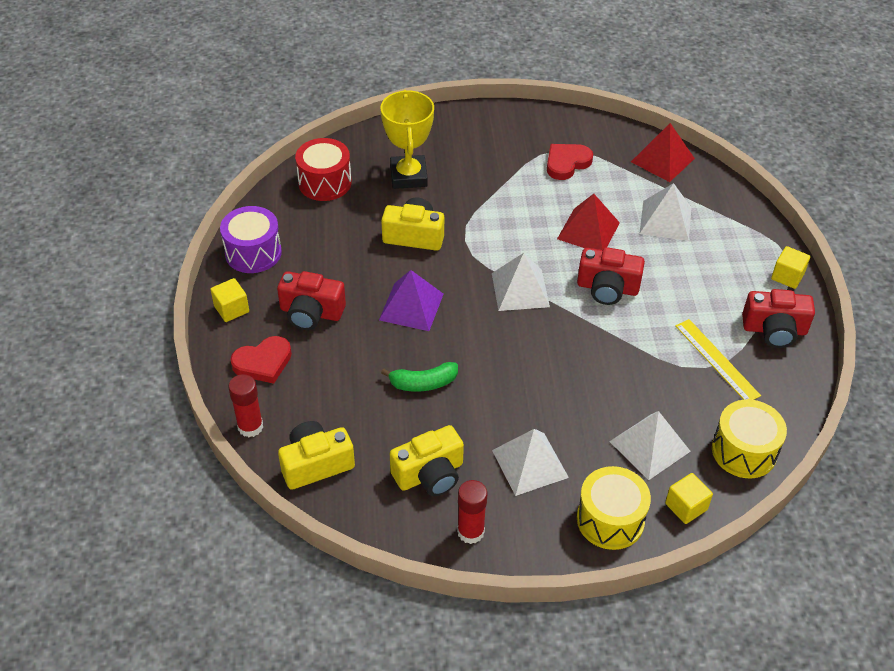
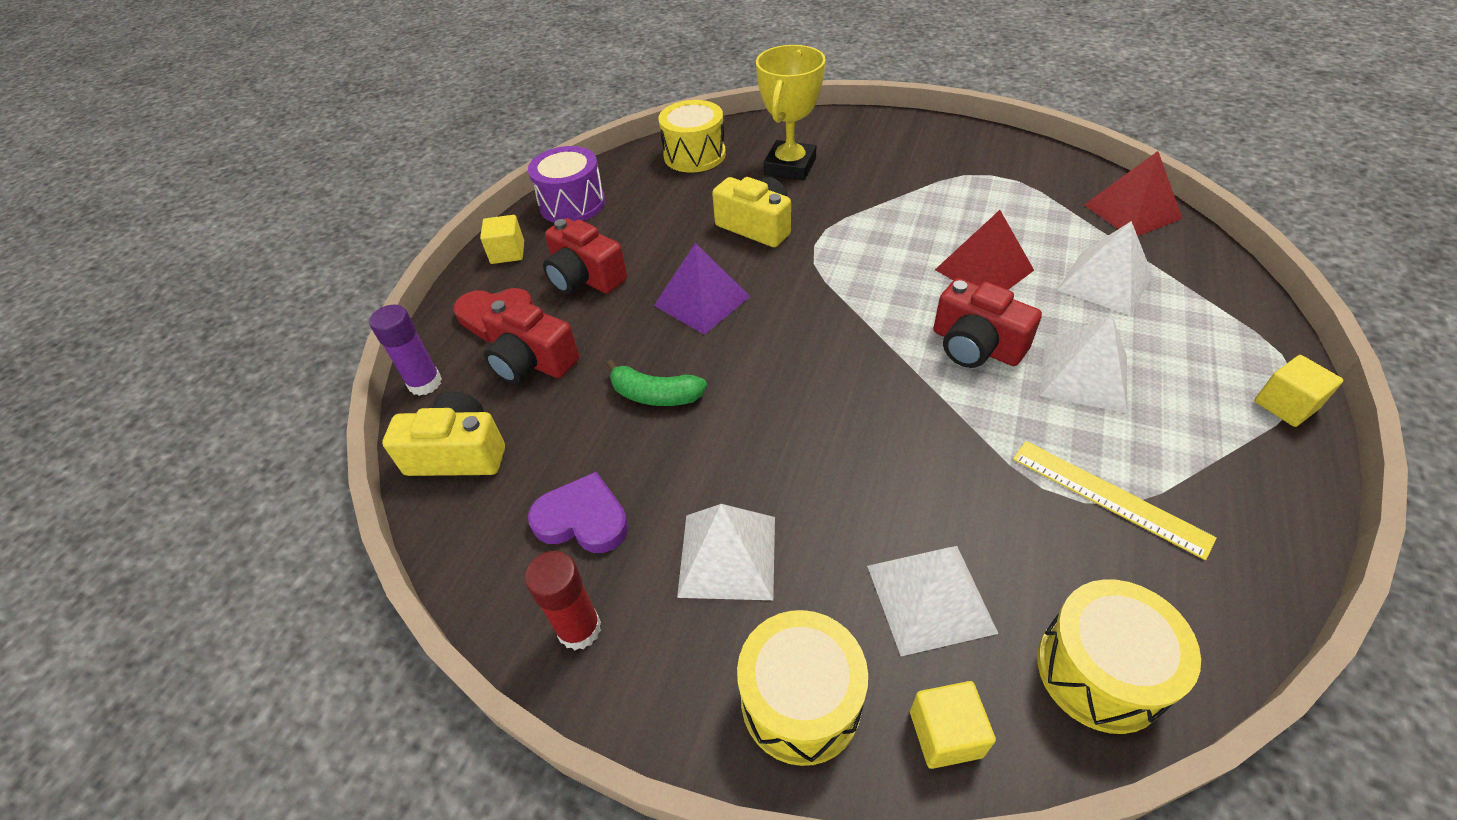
camera: 30 degrees right, 0 degrees up
(250, 427) = (425, 383): red glue stick -> purple glue stick
(325, 182) = (694, 155): red drum -> yellow drum
(430, 474) = (582, 519): yellow camera -> purple heart
(520, 289) = (851, 316): white pyramid -> white pyramid (1084, 375)
(566, 163) = (993, 190): red heart -> none
(717, 360) = (1109, 497): yellow ruler -> yellow ruler turned 45 degrees counterclockwise
(774, 330) = (1233, 480): red camera -> red camera (532, 361)

